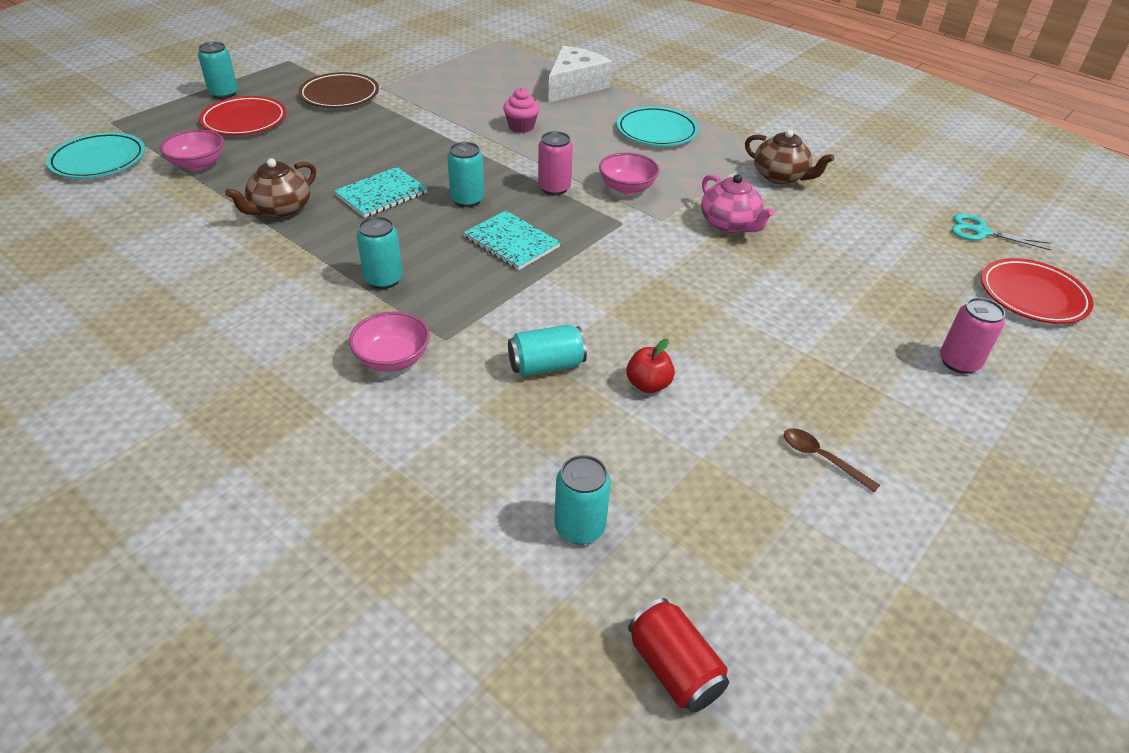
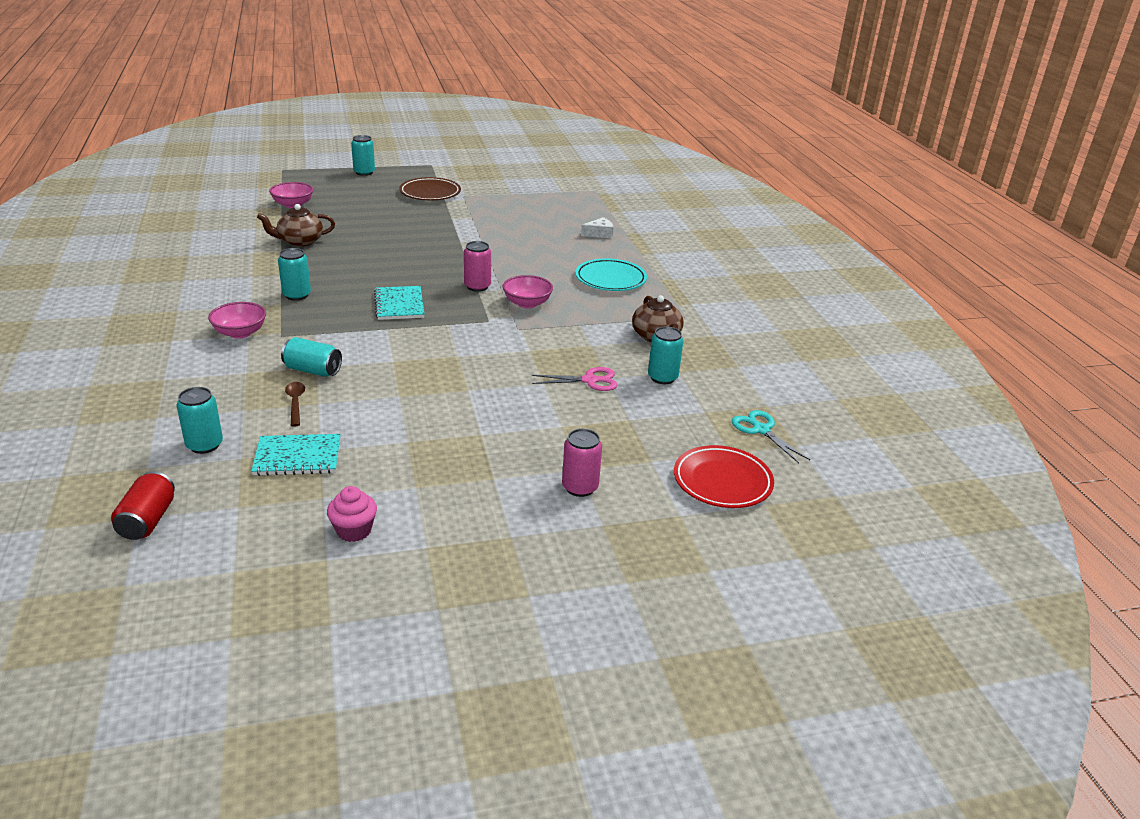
camera: 35 degrees right, 10 degrees down
(99, 161) = (247, 187): turquoise plate -> none
(244, 121) = (352, 190): red plate -> none
(381, 194) = (366, 253): turquoise notebook -> turquoise notebook (297, 457)
(467, 200) = (411, 273): turquoise can -> turquoise can (662, 377)
(521, 127) = (517, 246): pink cupcake -> pink cupcake (354, 530)
(574, 86) = (599, 234): white cheese -> white cheese, size x0.50
(648, 385) = (352, 404): red apple -> none
(730, 224) = (562, 349): pink teapot -> none
(800, 246) = (590, 380): none -> pink scissors
(821, 458) = (388, 485): brown spoon -> brown spoon (295, 403)

